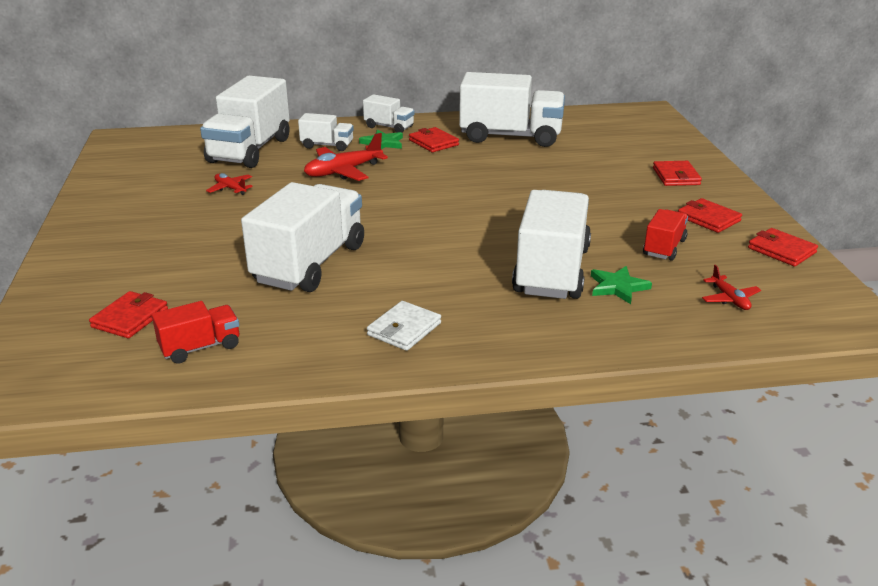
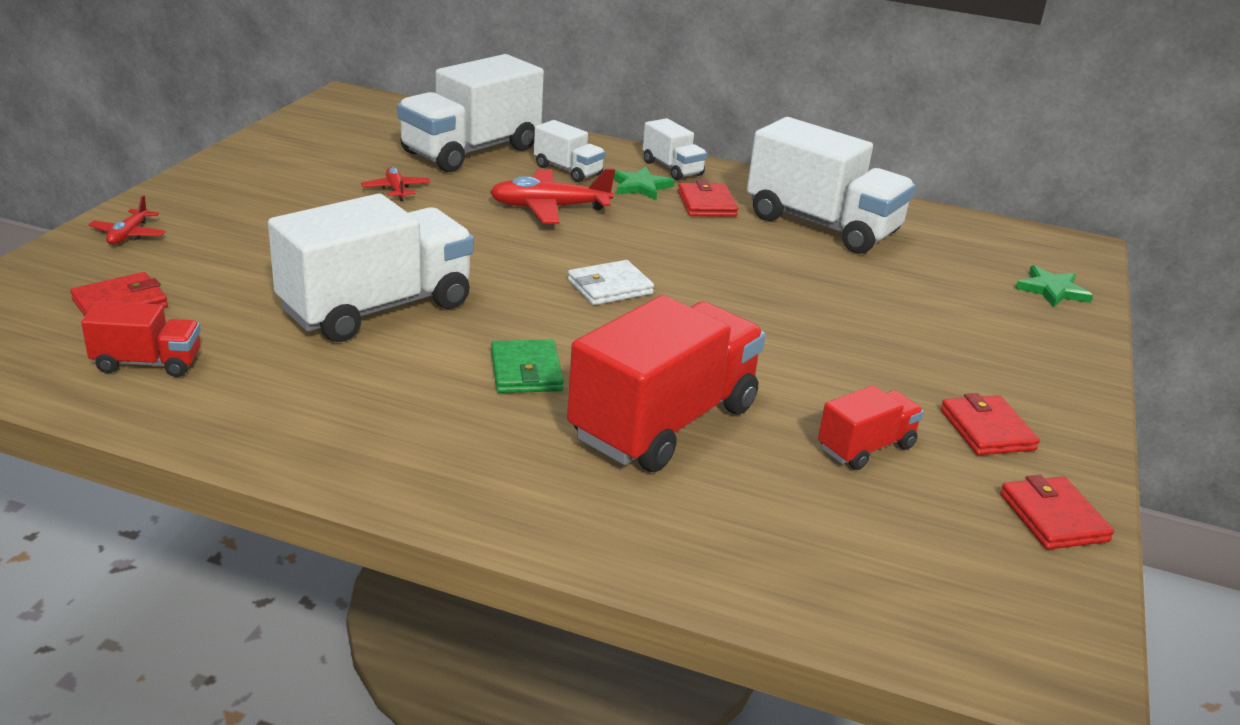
camera: 25 degrees right, 0 degrees up
(404, 329) = (388, 428): white wallet -> white wallet (610, 287)
(444, 270) = (526, 371): none -> green wallet
(551, 271) = (663, 422): white truck -> red truck
(617, 287) = (730, 478): green star -> green star (1052, 290)
(676, 176) = (1007, 353): red wallet -> none
(729, 299) = (879, 558): red plane -> red plane (128, 234)

